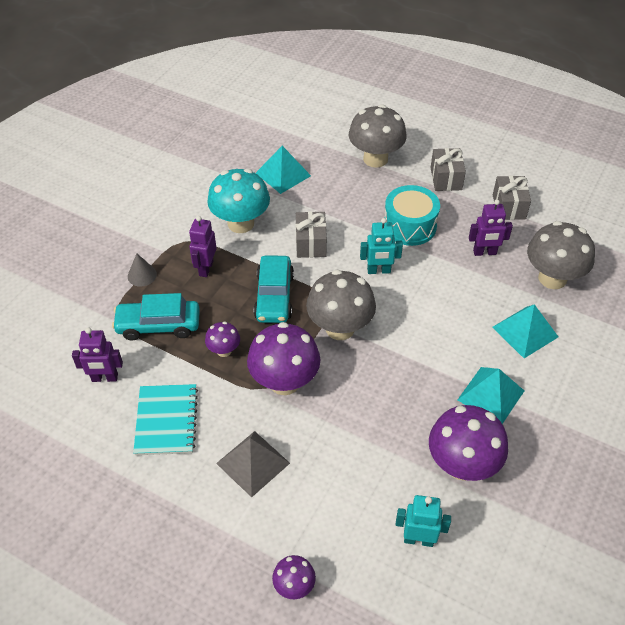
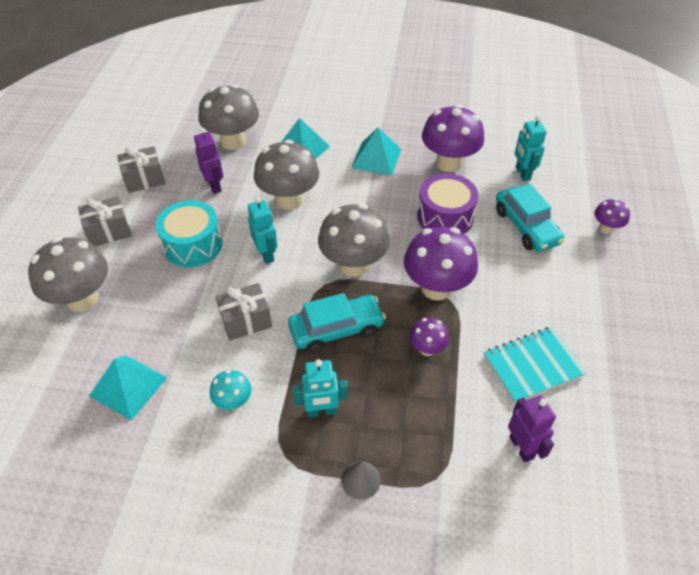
camera: 110 degrees left, 0 degrees up
(158, 325) = (426, 425): turquoise car -> turquoise car (526, 226)
(206, 268) = (321, 411): purple robot -> turquoise robot
(241, 223) = (233, 402): turquoise mushroom -> turquoise mushroom, size x0.51
(253, 463) = (530, 284): grey pyramid -> none
(374, 426) = (445, 217): none -> purple drum
(446, 302) = (289, 200): none -> grey mushroom

